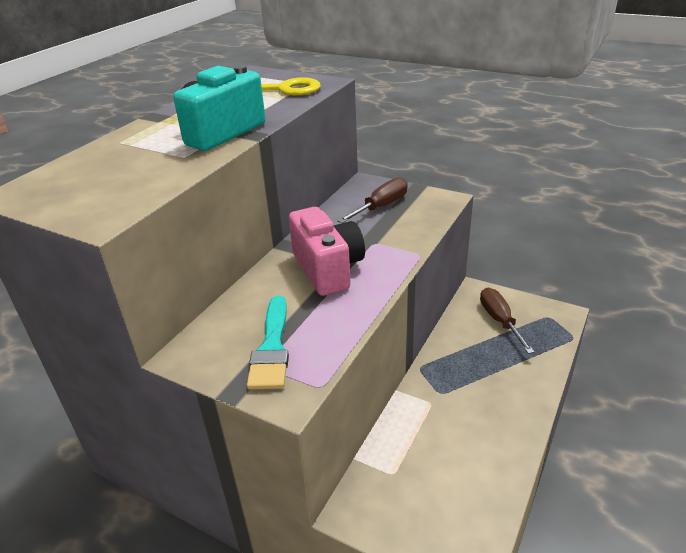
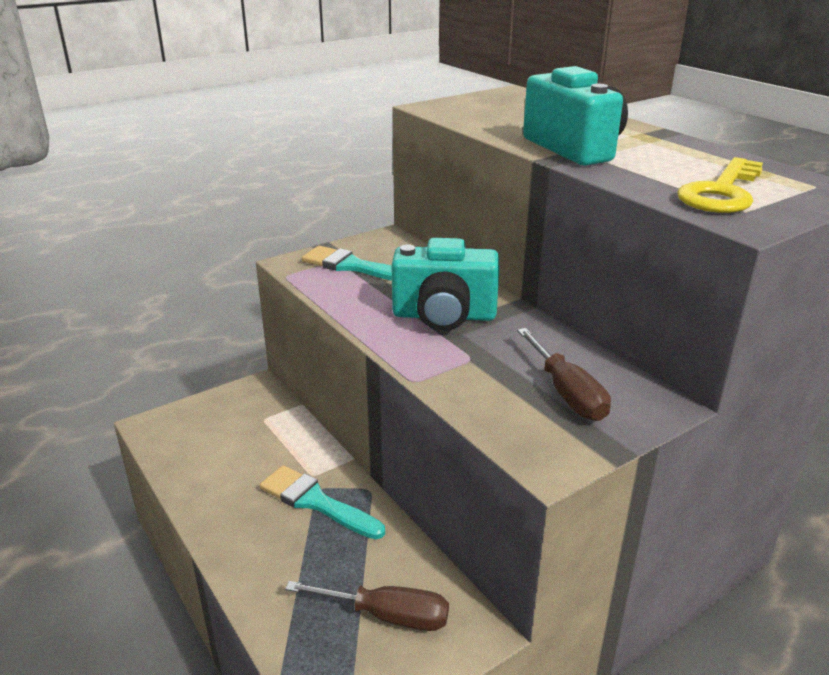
camera: 115 degrees right, 5 degrees down
(328, 269) = (444, 316): pink camera -> turquoise camera
(453, 387) = (316, 502): none -> turquoise brush

